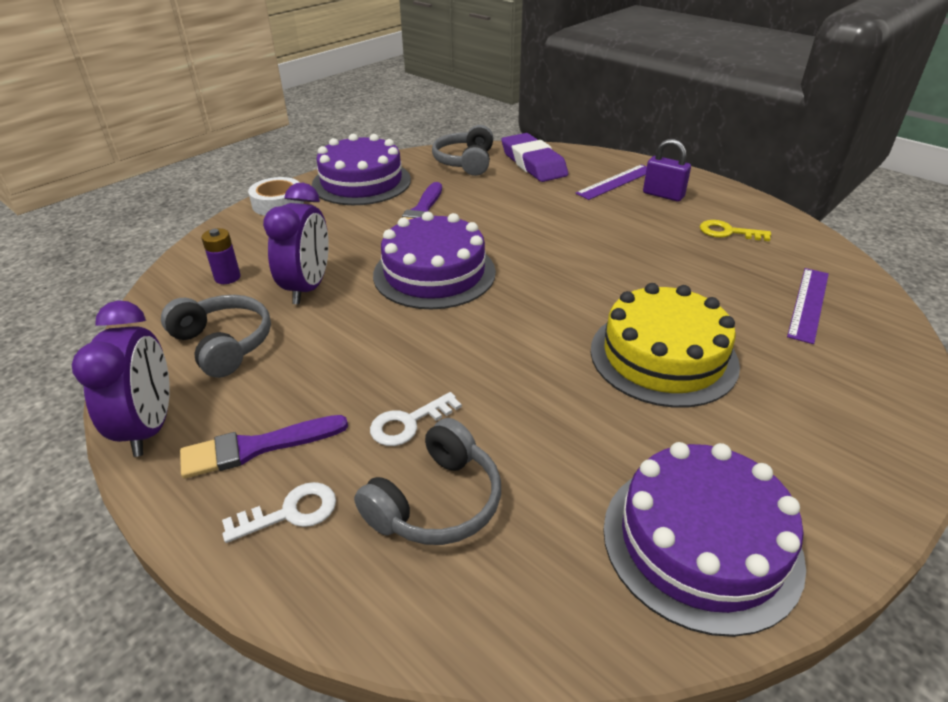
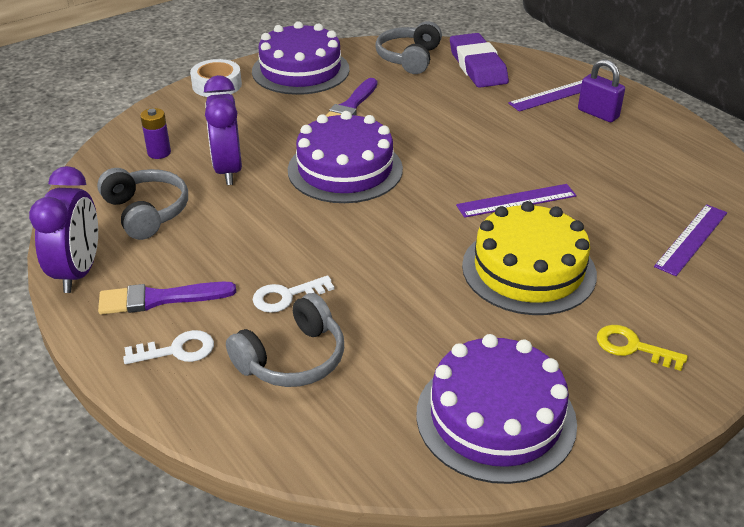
camera: 10 degrees right, 0 degrees up
(308, 287) = (228, 170): purple clock -> purple clock turned 150 degrees clockwise
(621, 285) = (516, 200): none -> purple ruler
(727, 232) = (646, 160): yellow key -> yellow key (632, 347)

